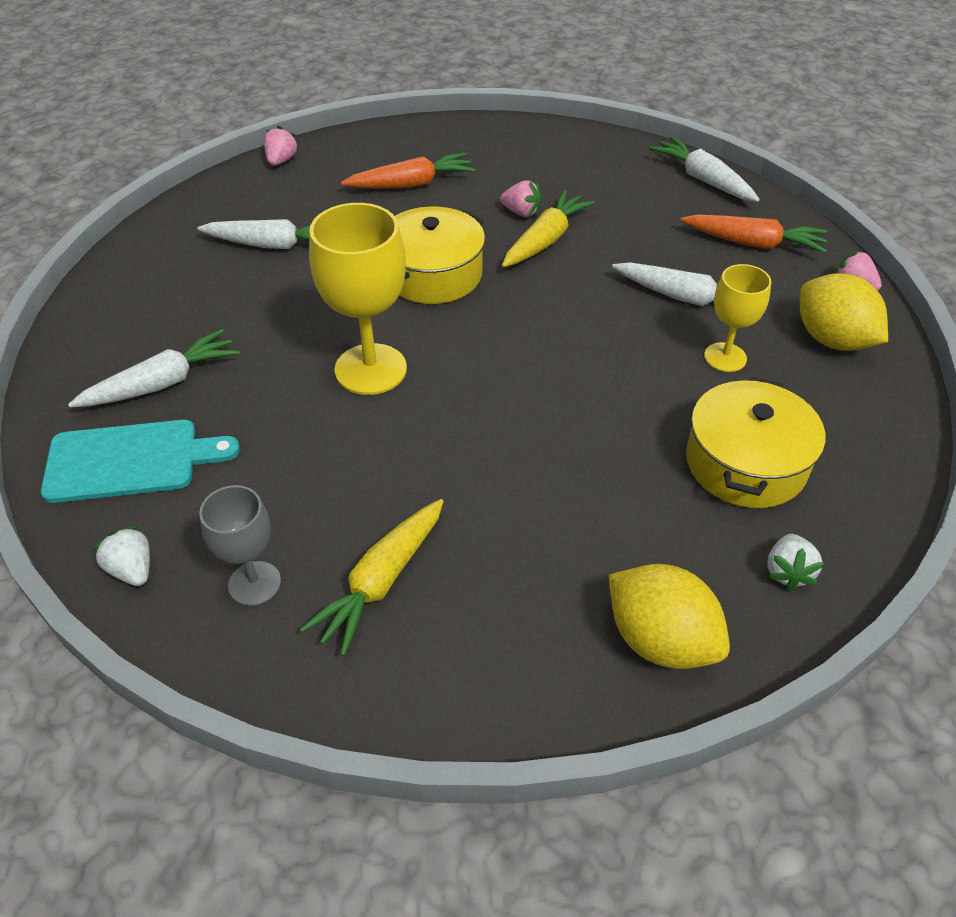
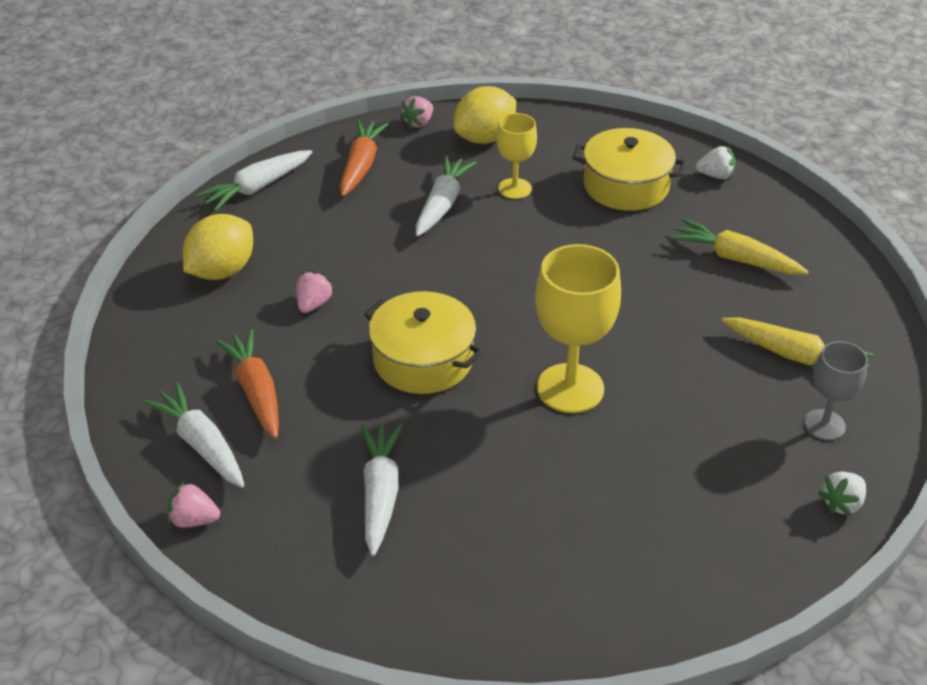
camera: 95 degrees left, 5 degrees down
(130, 460) = (729, 538): turquoise cutting board -> none
(162, 383) = (623, 540): white carrot -> white carrot (201, 444)
(545, 240) = (361, 286): yellow carrot -> yellow carrot (735, 258)
(660, 640) = (788, 227): yellow lemon -> yellow lemon (222, 271)

